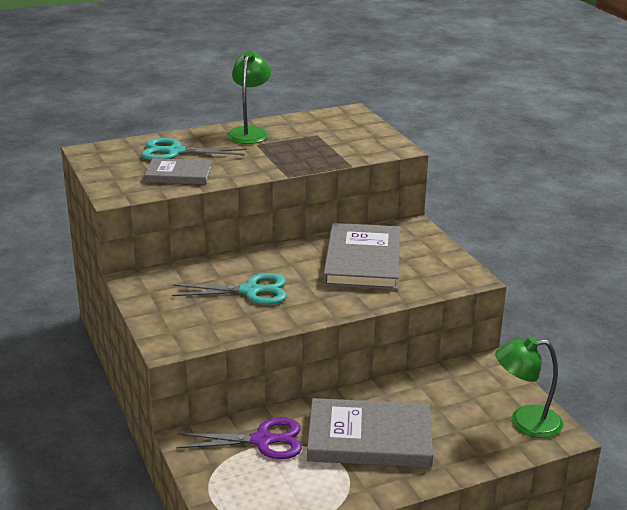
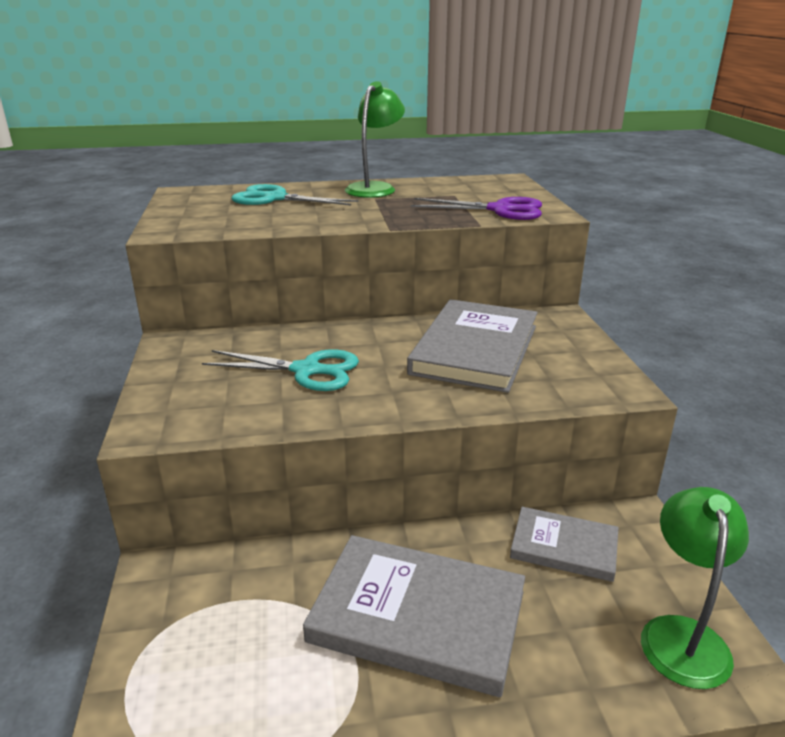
camera: 15 degrees right, 0 degrees up
(178, 174) = (258, 218): grey book -> grey book (564, 547)
(262, 441) = (258, 591): purple scissors -> purple scissors (500, 210)
(525, 422) = (682, 635): green lamp -> green lamp turned 90 degrees clockwise

